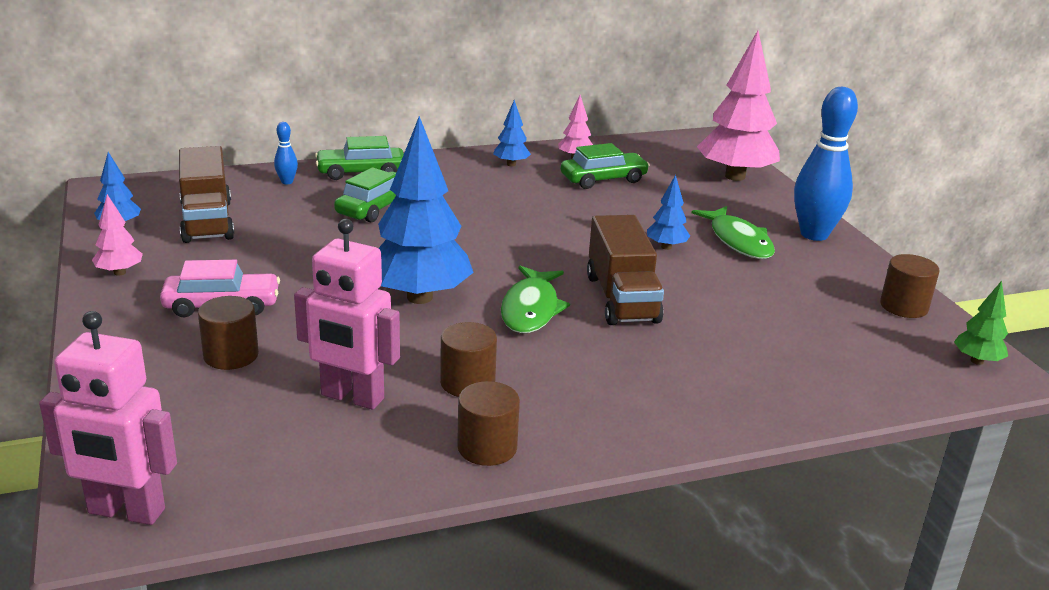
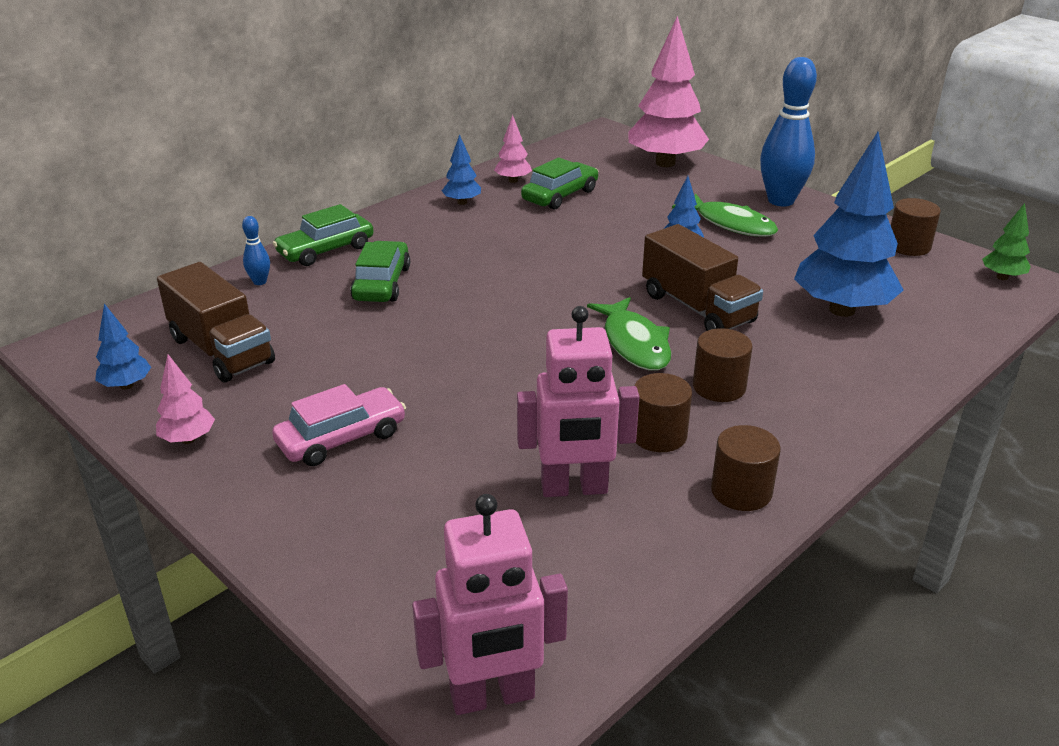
camera: 25 degrees left, 5 degrees up
(231, 355) = (411, 489): brown cylinder -> brown cylinder (719, 387)
(420, 297) = (525, 364): blue tree -> blue tree (842, 310)

